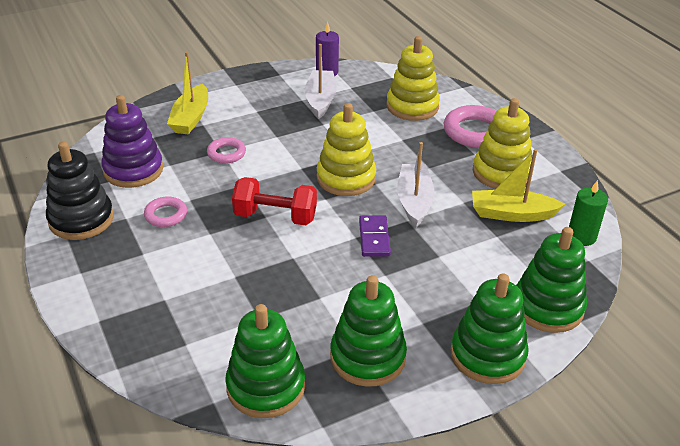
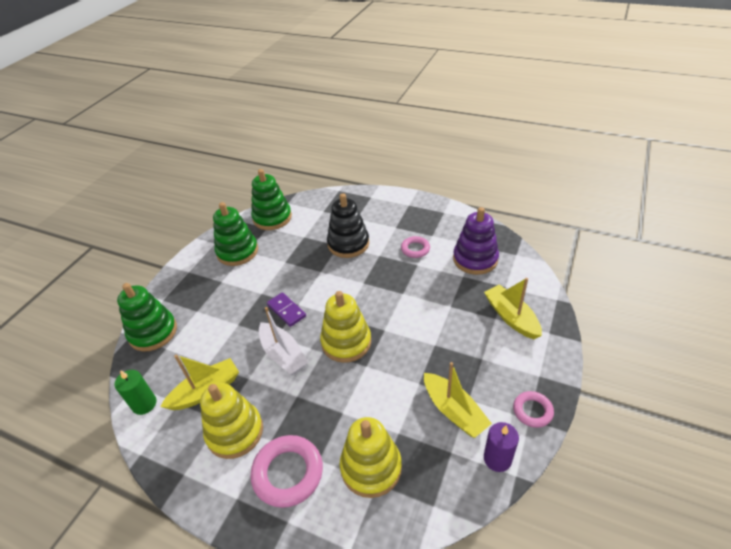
camera: 145 degrees right, 5 degrees up
(81, 219) = (450, 221): black stacking toy -> black stacking toy (348, 244)
(226, 153) = (444, 307): pink ring -> pink ring (532, 411)
(275, 217) = (357, 286): red dumbbell -> none
(320, 100) = (454, 411): white boat -> yellow boat
(487, 355) = (177, 286): green stacking toy -> none

